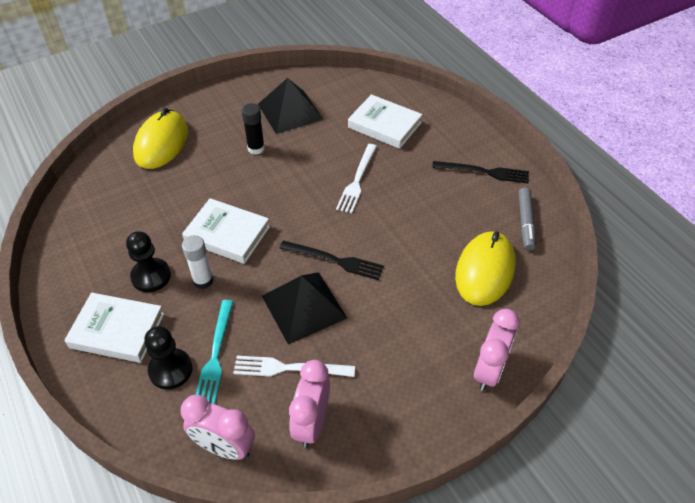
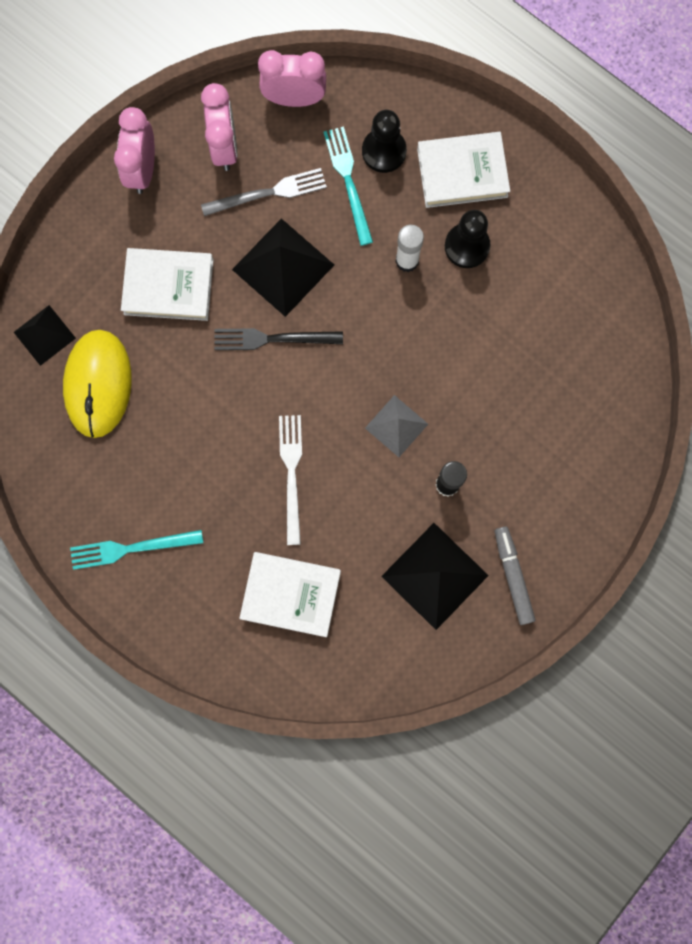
camera: 160 degrees right, 30 degrees up
(161, 143) = (577, 449): yellow mouse -> none
(227, 234) = (412, 332): white book -> white book (168, 286)
(271, 186) = (396, 426): none -> grey pyramid
(289, 368) = (268, 193): white fork -> grey fork
(484, 172) = (131, 548): black fork -> turquoise fork
(489, 370) = (69, 259): pink clock -> pink clock (143, 170)
(523, 317) = (44, 335): none -> black pyramid
(525, 222) = (63, 476): grey marker -> grey marker (512, 576)

